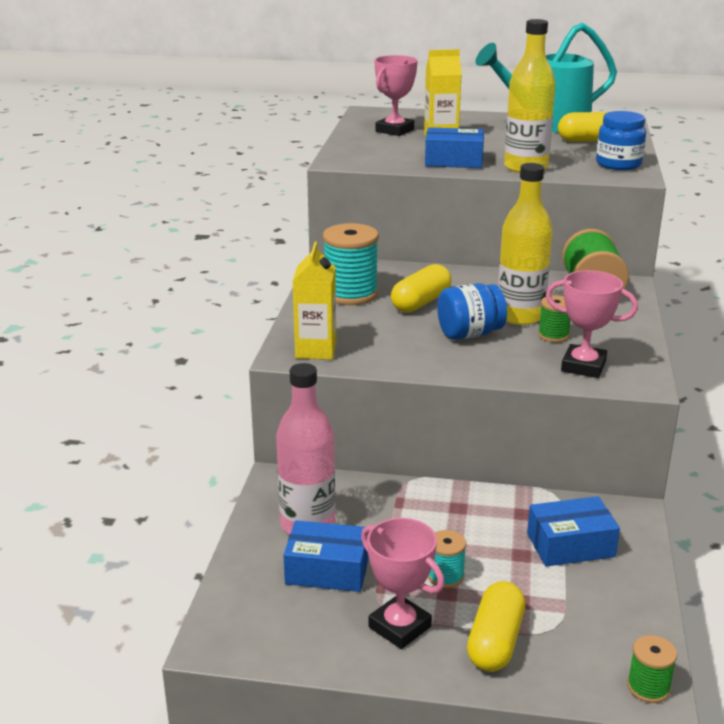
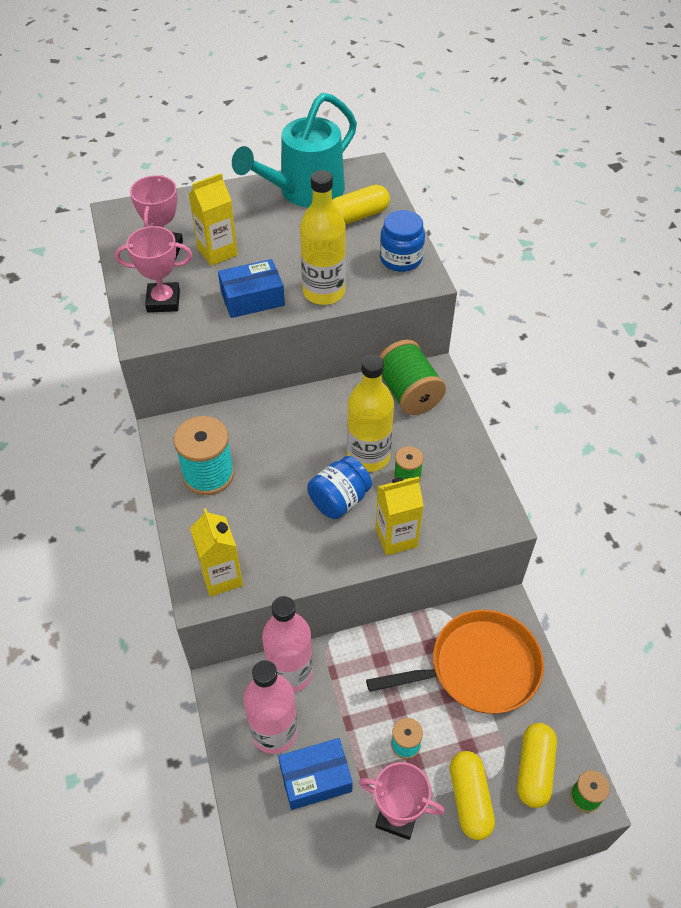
camera: 25 degrees left, 25 degrees up
(354, 490) = (290, 672): none -> pink bottle
(421, 302) = (276, 465): yellow capsule -> yellow capsule (534, 769)
(514, 367) = (396, 537): none -> yellow carton
(570, 545) = (478, 667): blue box -> orange pan
(583, 366) = (448, 514): pink trophy -> pink trophy (163, 301)

